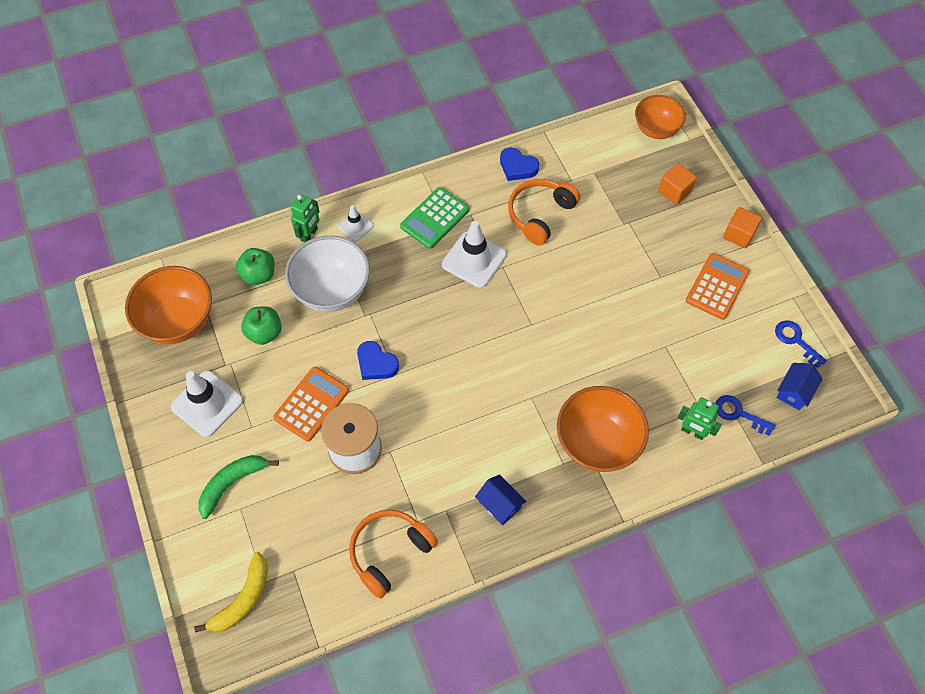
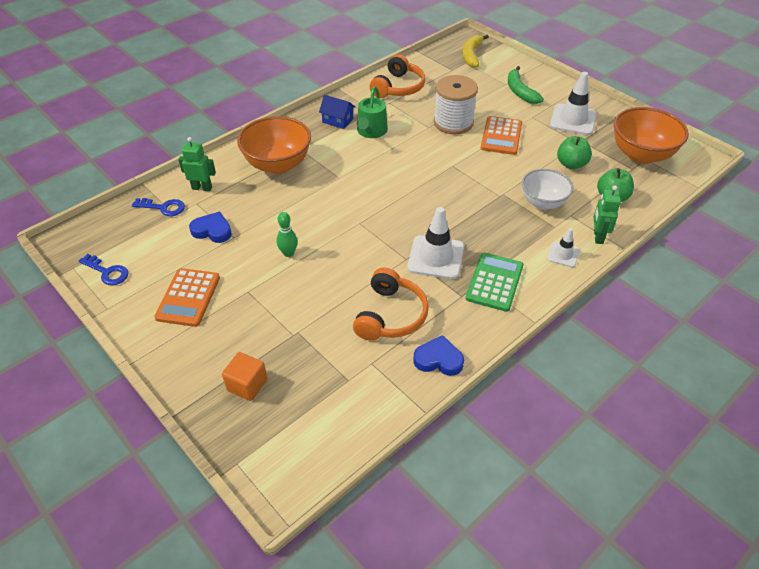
camera: 160 degrees right, 15 degrees down
(232, 483) = (520, 91): green banana -> green banana turned 135 degrees clockwise
(332, 290) = (543, 202): white bowl -> white bowl, size x0.66
(376, 363) = (471, 168): blue heart -> blue heart (212, 230)
(465, 467) = (371, 131): none -> green watering can
(613, 308) = (288, 253): none -> green bowling pin
(656, 129) = (285, 464): orange bowl -> none
(738, 235) = (166, 356): orange cube -> none
(794, 391) = (112, 233): blue house -> none

